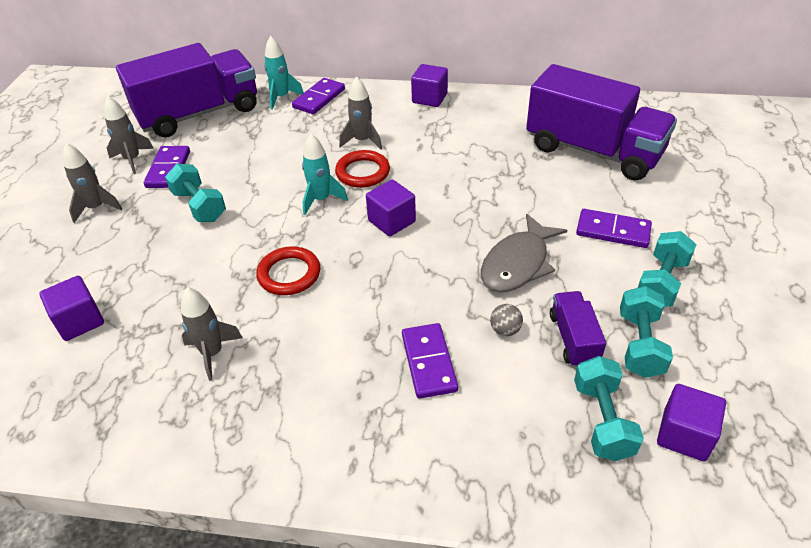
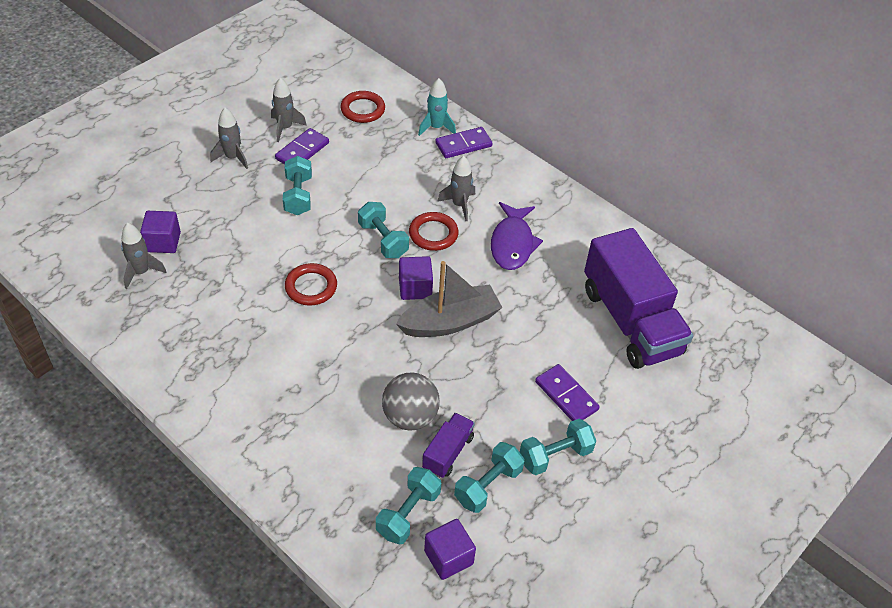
camera: 30 degrees right, 5 degrees up
(199, 114) = (363, 109): purple truck -> red ring
(212, 353) = (220, 314): grey rocket -> grey rocket (141, 272)
(321, 199) = (383, 240): turquoise rocket -> turquoise dumbbell
(428, 362) = (340, 405): purple domino -> none
(429, 98) = (551, 194): purple cube -> none
(438, 146) = (512, 243): none -> purple fish
(452, 230) = (450, 322): none -> grey boat
(505, 330) = (410, 417): grey ball -> grey ball, size x2.16
(518, 264) = (469, 376): grey fish -> none

